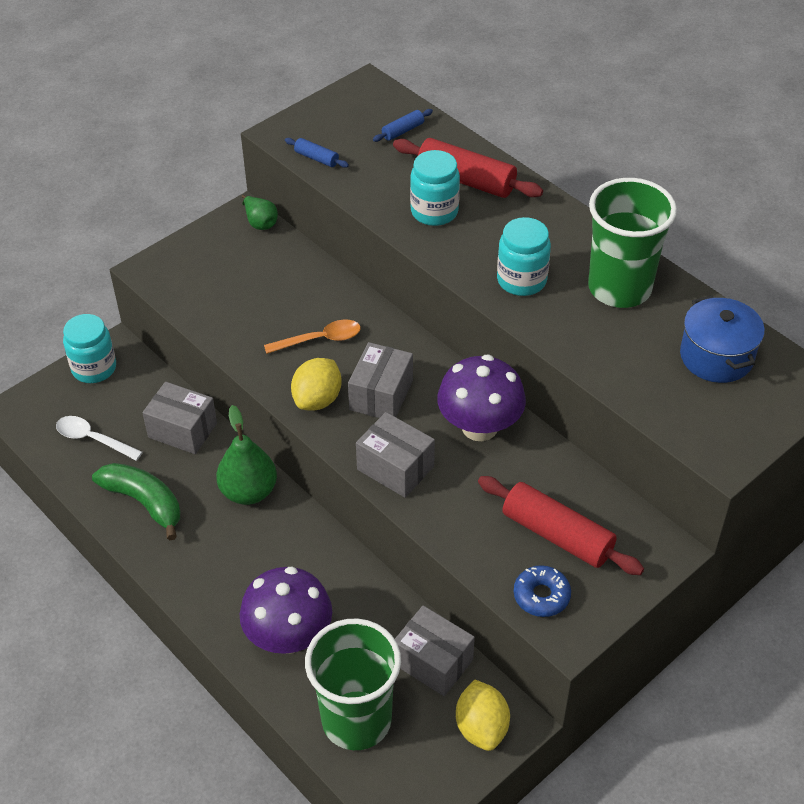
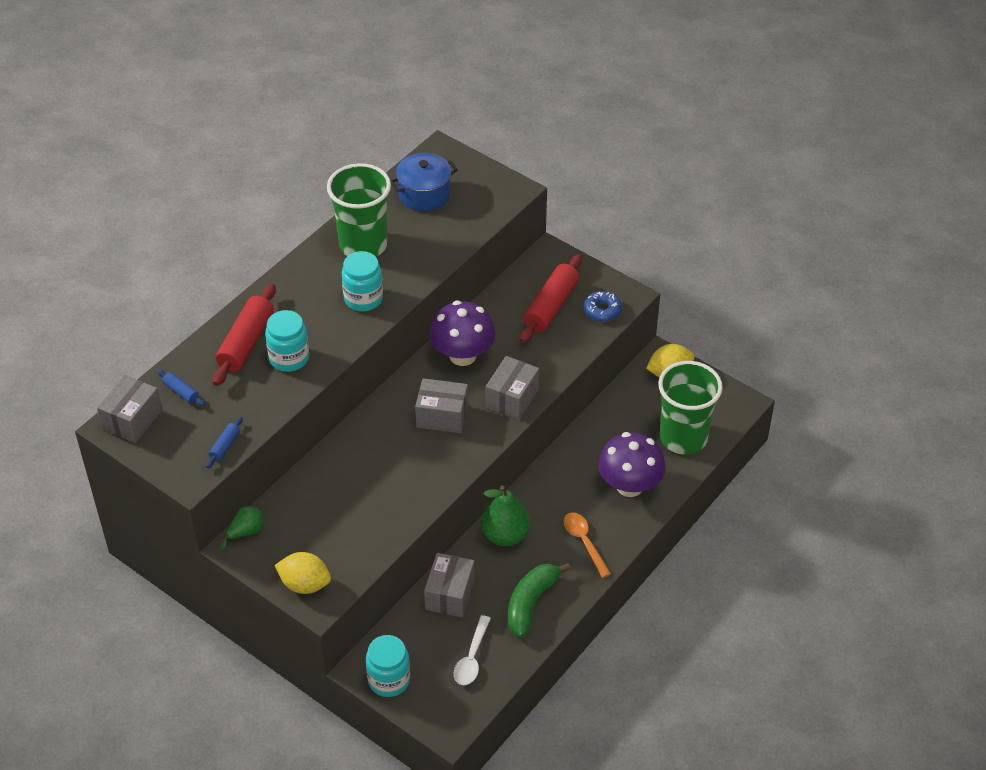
camera: 100 degrees left, 0 degrees up
(317, 399) = (454, 454): yellow lemon -> yellow lemon (305, 584)
(320, 340) = (388, 464): orange spoon -> orange spoon (584, 542)
(433, 662) = (627, 403): grey box -> grey box (132, 420)

